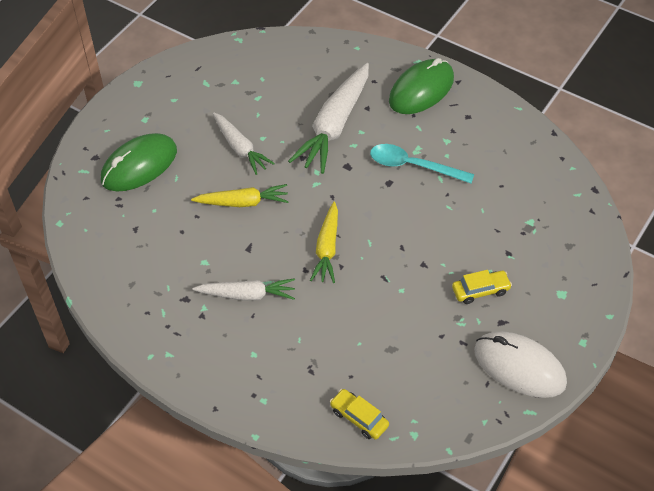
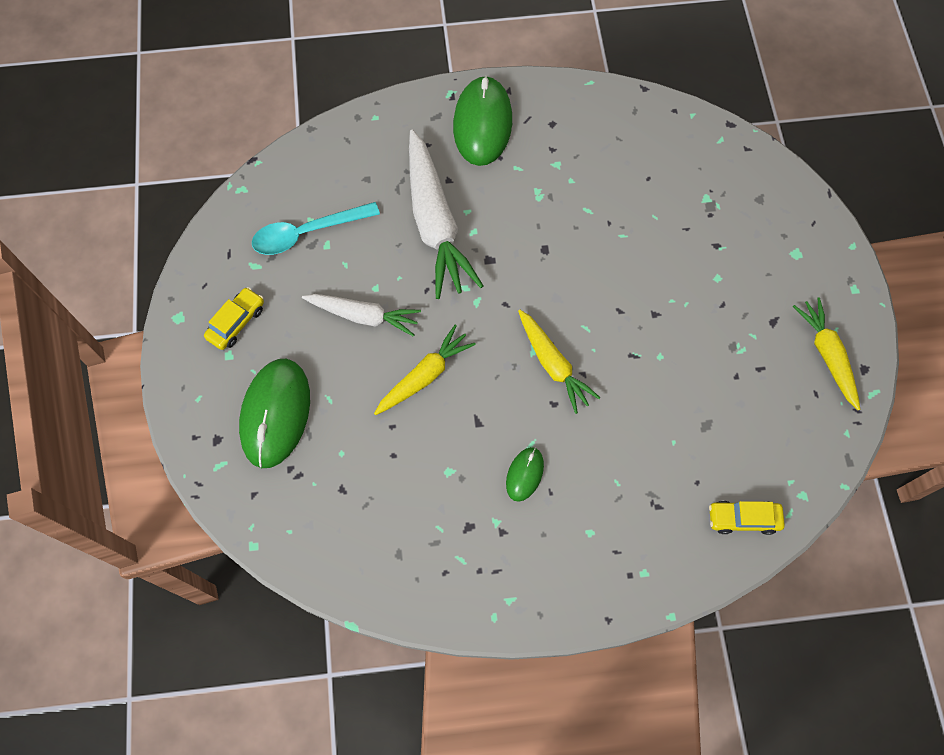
camera: 40 degrees left, 15 degrees up
(247, 295) = (524, 474): white carrot -> green mouse
(413, 166) = (551, 214): turquoise spoon -> turquoise spoon (307, 233)
(480, 290) = (728, 303): yellow car -> yellow car (236, 322)
(519, 367) = (827, 355): white mouse -> yellow carrot

